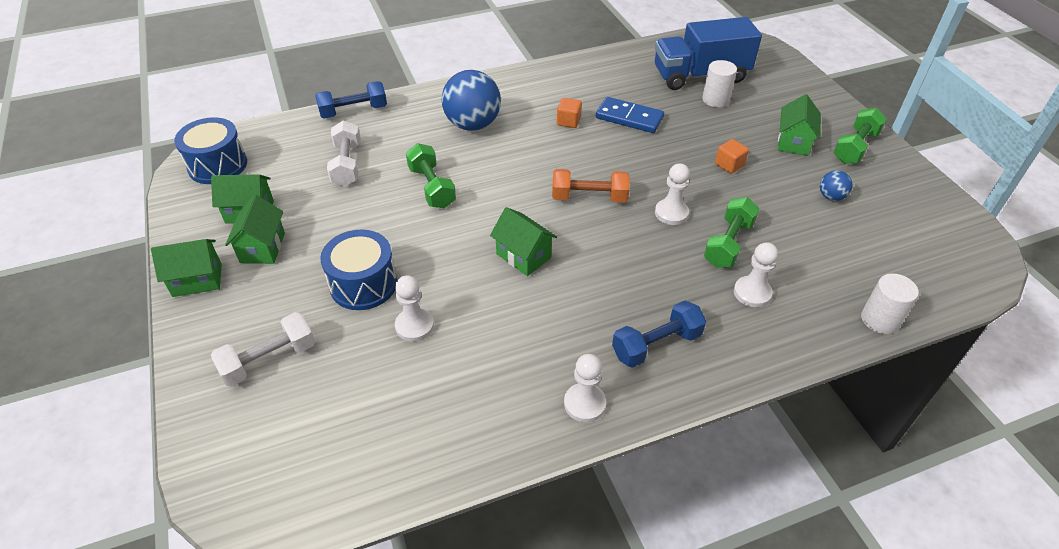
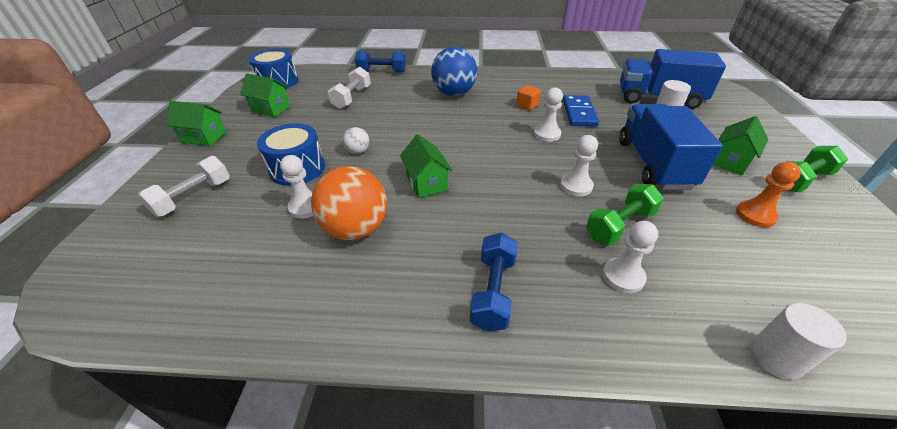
camera: 25 degrees right, 5 degrees down
(262, 248) = (258, 130): green house -> none
(269, 359) = (193, 197): white dumbbell -> white dumbbell turned 45 degrees counterclockwise
(417, 240) = (358, 151): none -> white ball
(431, 187) = (395, 122): green dumbbell -> none
(489, 331) = (356, 229): none -> orange ball
(584, 403) = (388, 320): white pawn -> white pawn (547, 134)
(589, 197) = (510, 157): orange dumbbell -> none
(629, 118) = (579, 113): blue domino -> blue domino turned 45 degrees clockwise
(656, 345) = (493, 291): blue dumbbell -> blue dumbbell turned 75 degrees counterclockwise
(729, 165) = (653, 164): orange cube -> blue truck
(831, 197) = (755, 215): blue ball -> orange pawn

